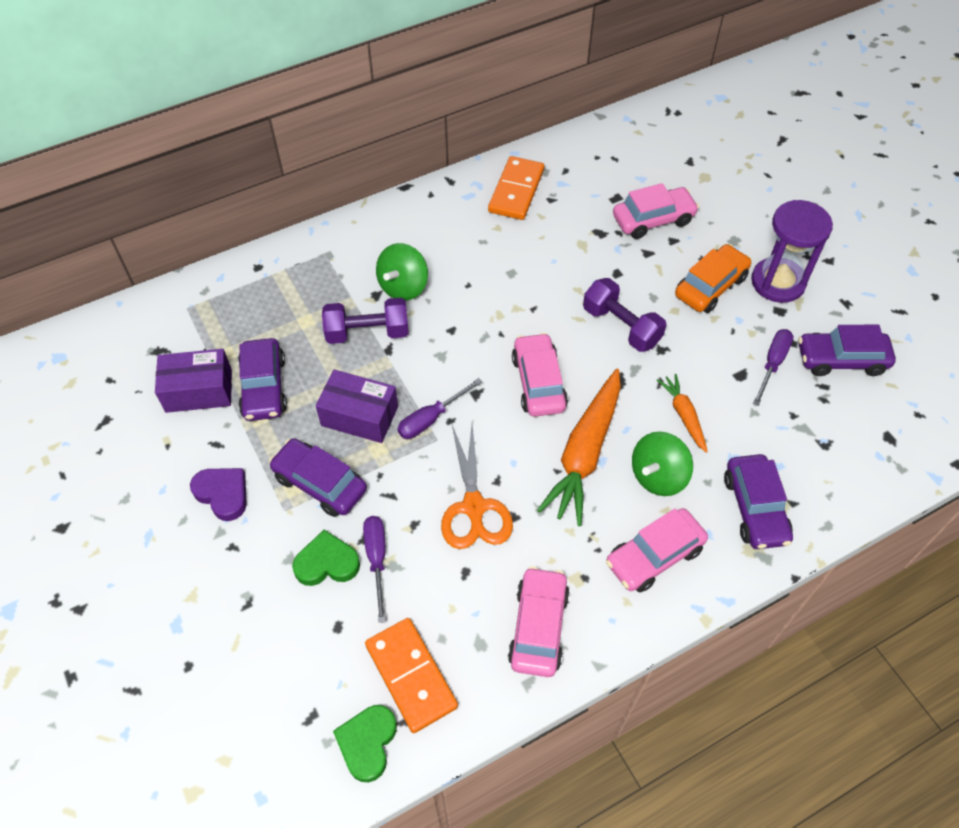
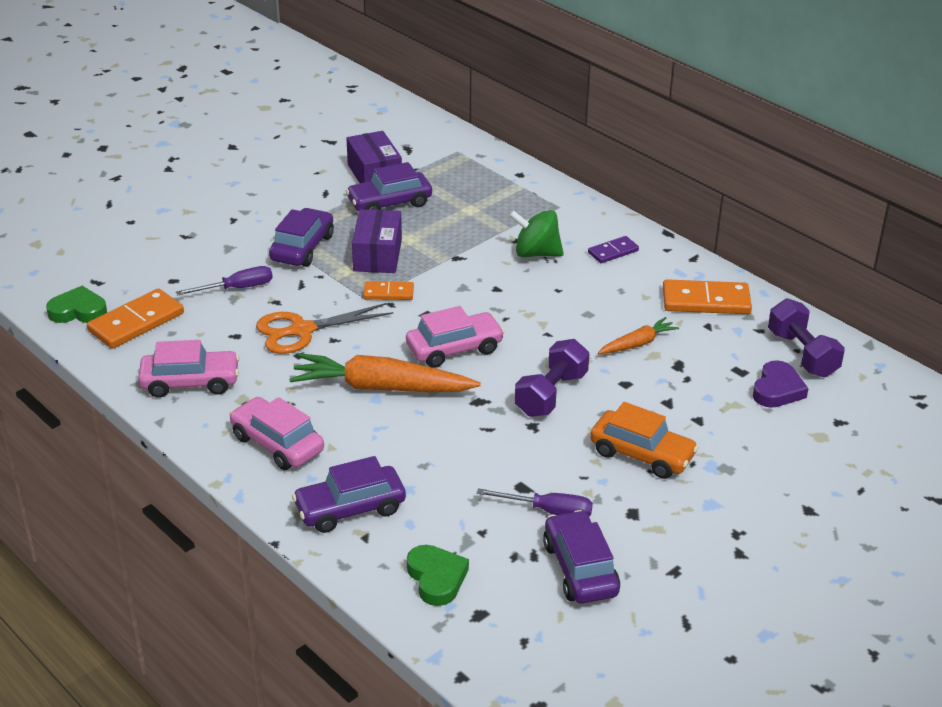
camera: 75 degrees right, 20 degrees down
(223, 494) = (279, 205): purple heart -> purple heart (777, 389)
(327, 563) = (228, 265): green heart -> green heart (436, 578)
(367, 332) = (472, 243): purple dumbbell -> purple dumbbell (802, 354)
(421, 231) = (613, 252): none -> purple domino
(431, 419) = (388, 293): purple screwdriver -> orange domino
(653, 220) = (721, 401): pink car -> none
(658, 476) = (369, 438): green spinning top -> none
(683, 415) = (451, 449): orange carrot -> orange carrot (637, 344)
(778, 282) = (677, 509): purple hourglass -> none

